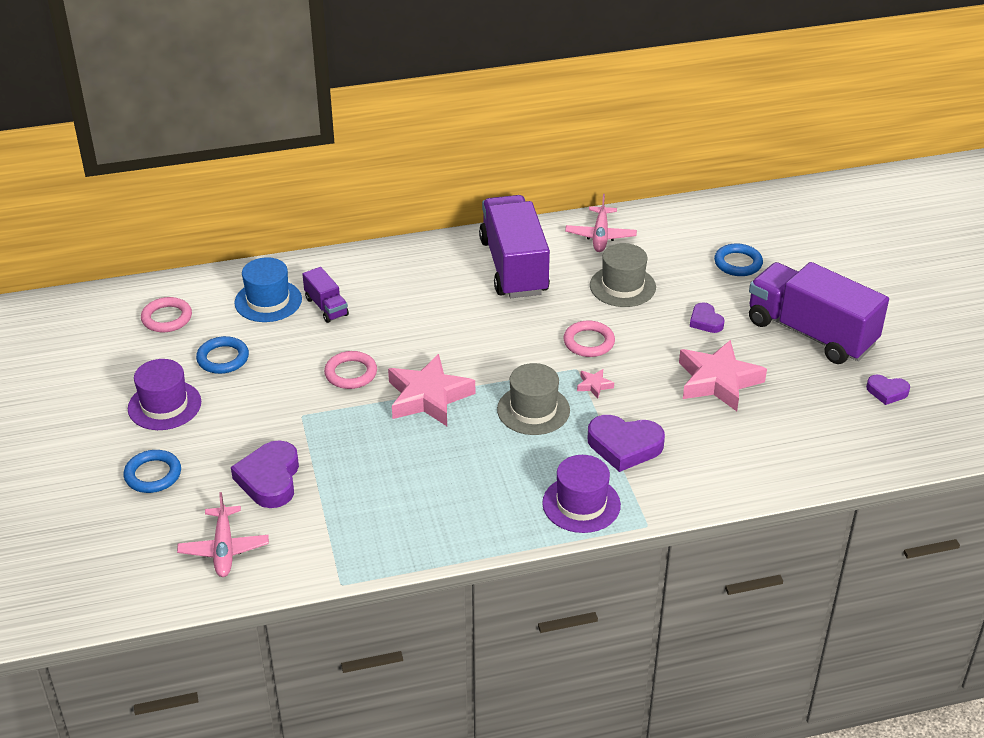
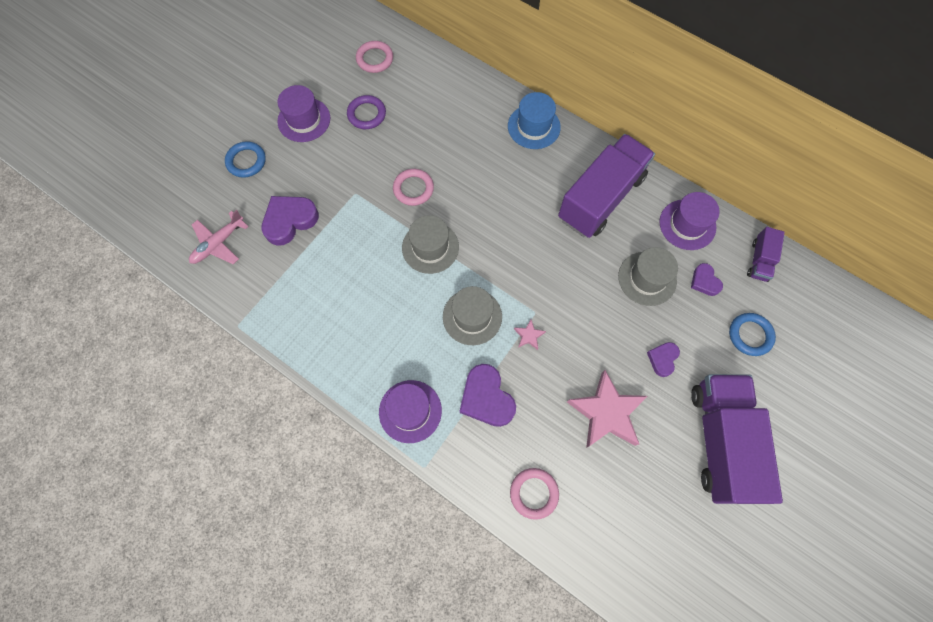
camera: 50 degrees right, 30 degrees up
(223, 358) = (367, 114): blue ring -> purple ring
(268, 301) = (436, 94): blue hat -> blue hat (534, 126)
(326, 307) = (460, 127): purple truck -> purple truck (759, 260)
(428, 397) = (430, 247): pink star -> grey hat
(589, 342) = (568, 300): pink ring -> pink ring (534, 493)
(600, 236) = (687, 224): pink plane -> purple hat
(887, 392) = (705, 543): purple heart -> purple heart (704, 281)

